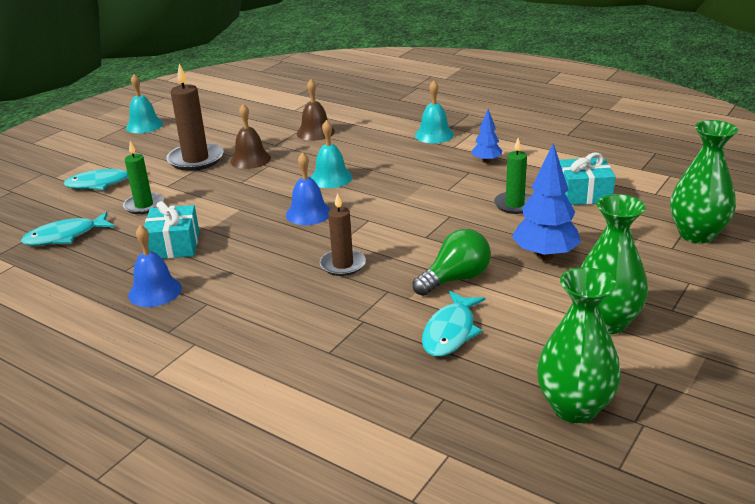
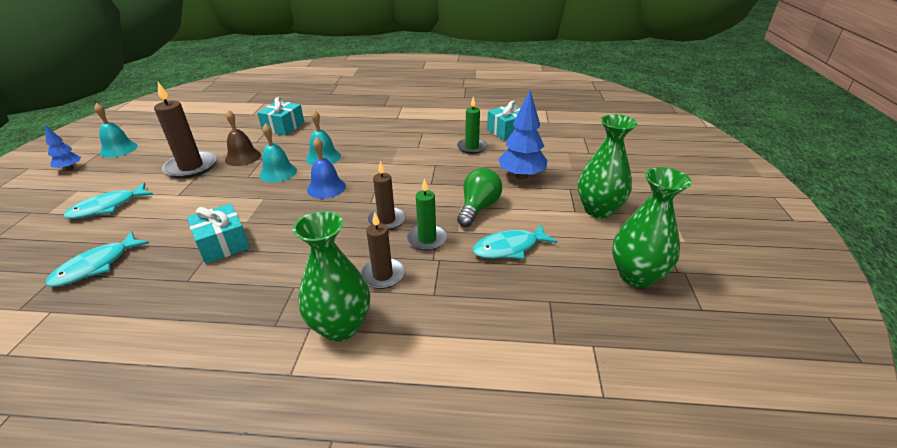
camera: 30 degrees left, 5 degrees up
(144, 205) = (166, 216): green candle -> green candle (427, 239)
(155, 291) = (233, 291): blue bell -> none
(294, 318) = (382, 275): none -> brown candle
(315, 132) = (283, 127): brown bell -> turquoise gift
(434, 135) = (376, 112): turquoise bell -> turquoise bell (278, 172)
(450, 332) = (509, 248): turquoise fish -> turquoise fish turned 75 degrees clockwise
(486, 161) = (428, 123): blue tree -> blue tree (70, 168)
(696, 234) = (594, 141): green vase -> green vase (340, 326)

